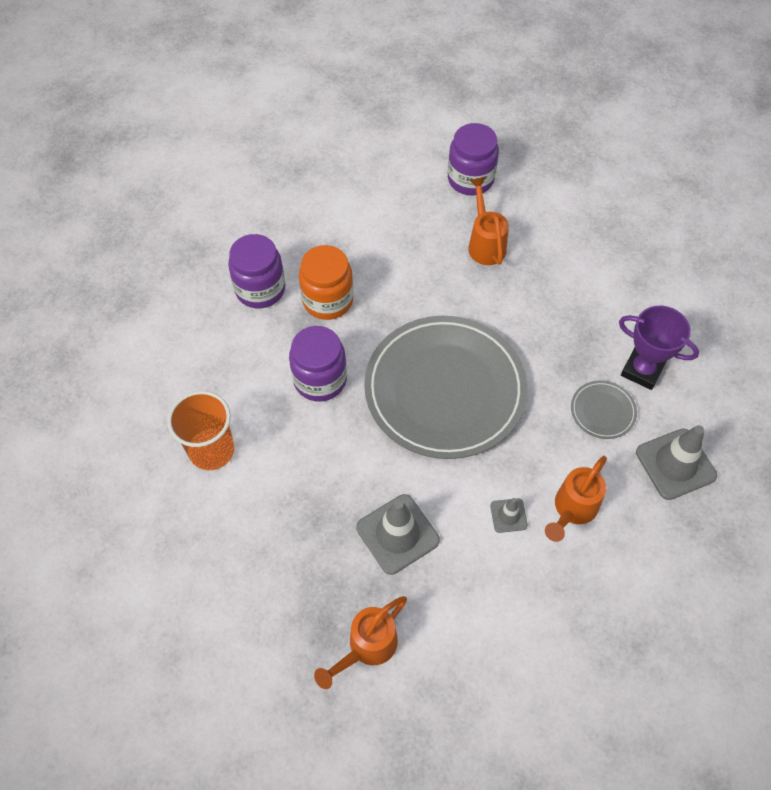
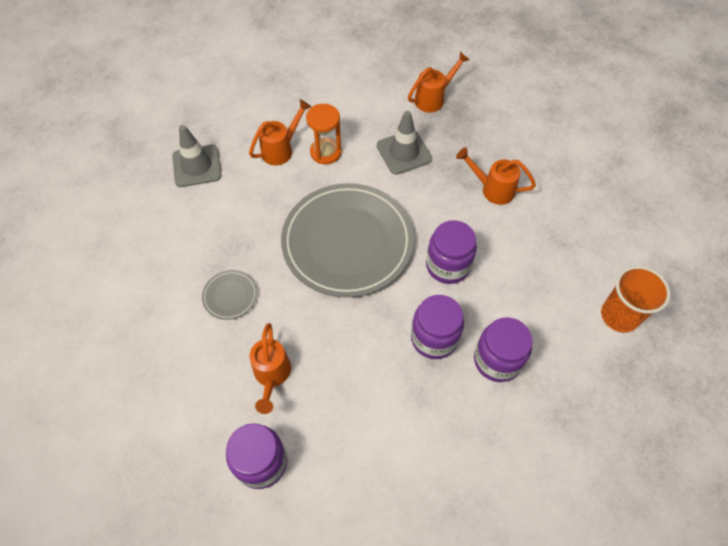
camera: 170 degrees left, 0 degrees up
(211, 450) = (535, 224): orange cup -> orange cup (619, 316)
(268, 493) = (492, 189): none -> orange watering can
(328, 300) = (434, 338): orange jar -> purple jar
(508, 515) = (325, 152): grey traffic cone -> orange hourglass
(602, 411) = (231, 208): grey plate -> grey plate (230, 296)
(642, 370) = (185, 233): purple trophy -> none

